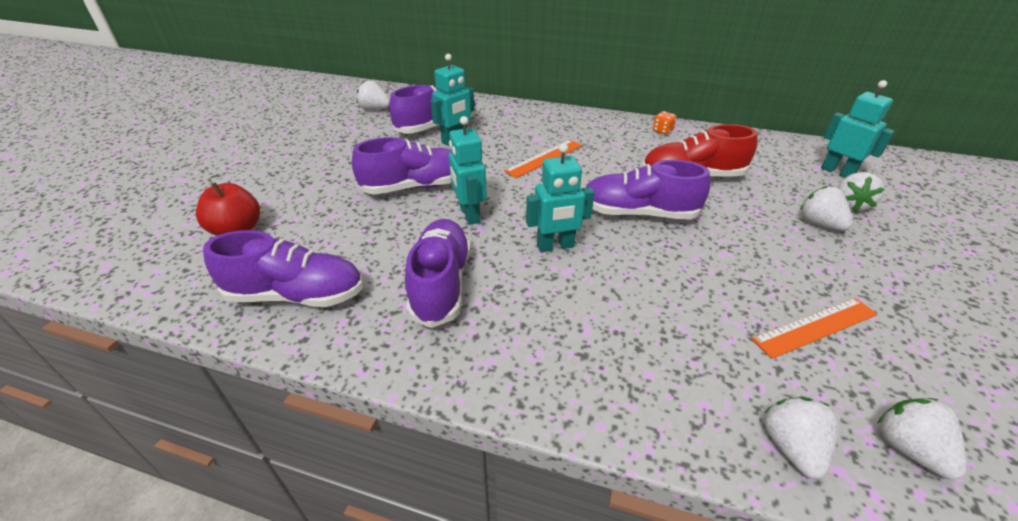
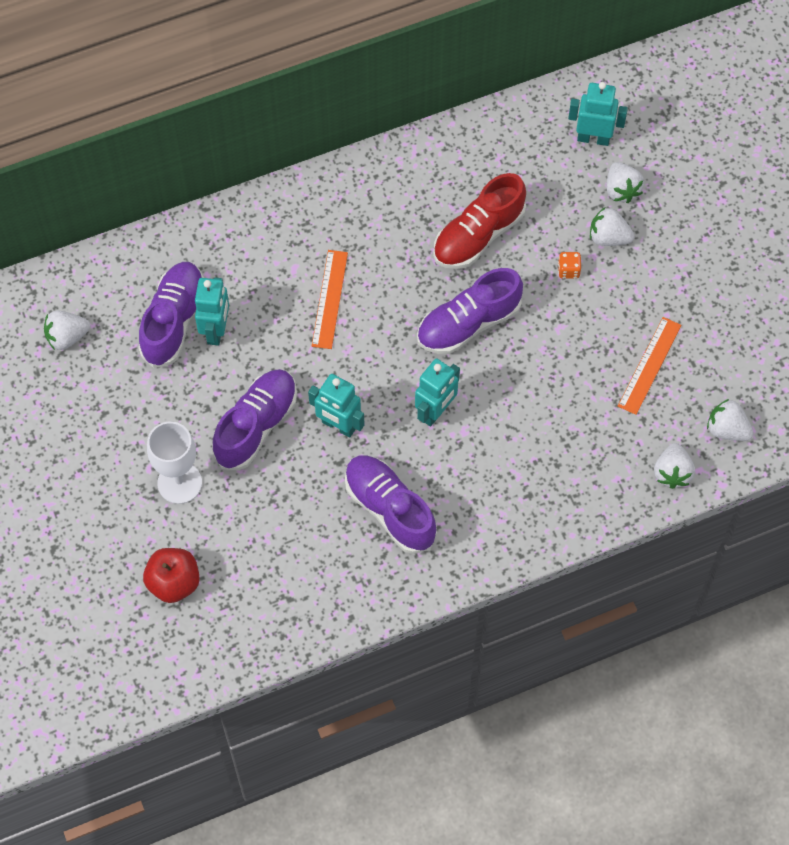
camera: 40 degrees left, 25 degrees up
(296, 295) = (302, 595): purple shoe -> none
(328, 186) = (179, 483): none -> white goblet
(662, 131) = (403, 167): orange dice -> orange dice (568, 270)
(791, 447) = (672, 473): white strawberry -> white strawberry turned 135 degrees counterclockwise

